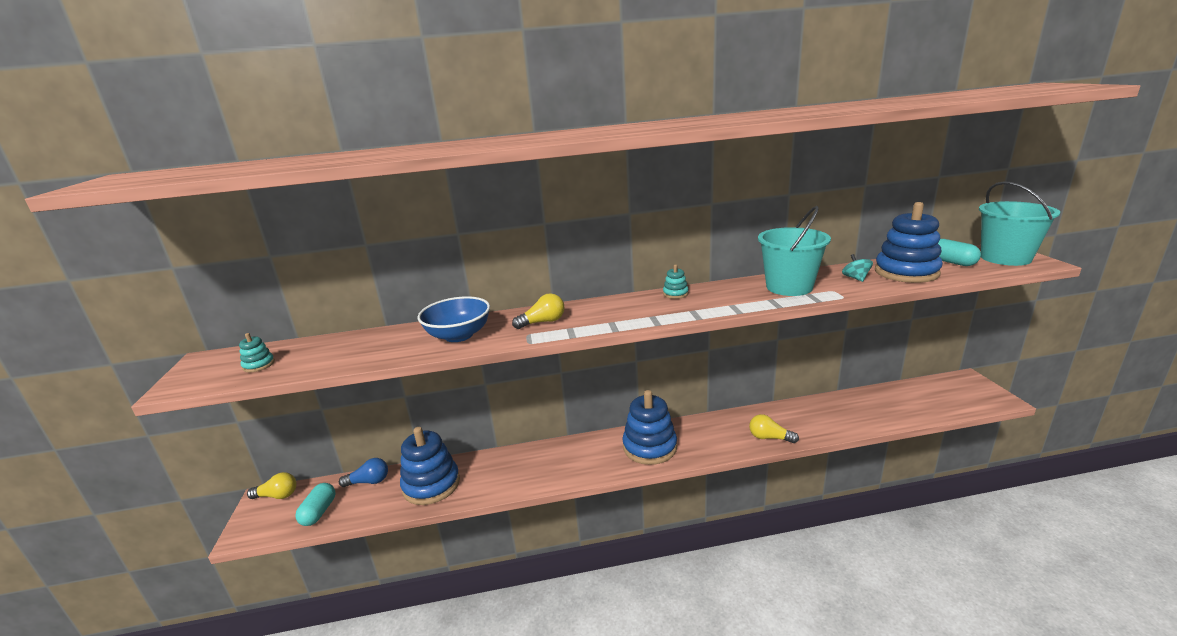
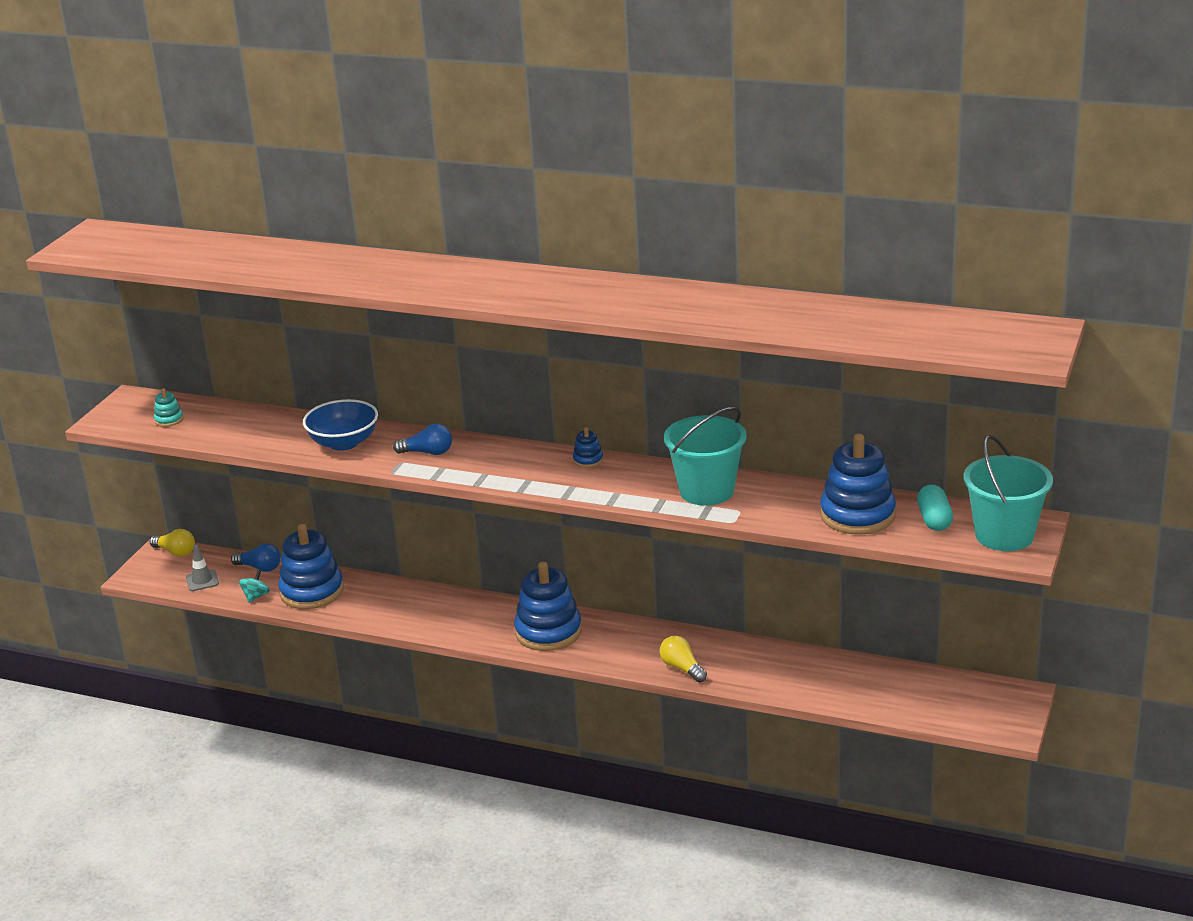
camera: 30 degrees right, 5 degrees up
(319, 512) = (202, 580): turquoise capsule -> grey traffic cone
(543, 322) = (428, 452): yellow light bulb -> blue light bulb
(675, 294) = (588, 460): turquoise stacking toy -> blue stacking toy
(855, 278) = (791, 504): turquoise spinning top -> turquoise spinning top (256, 596)

